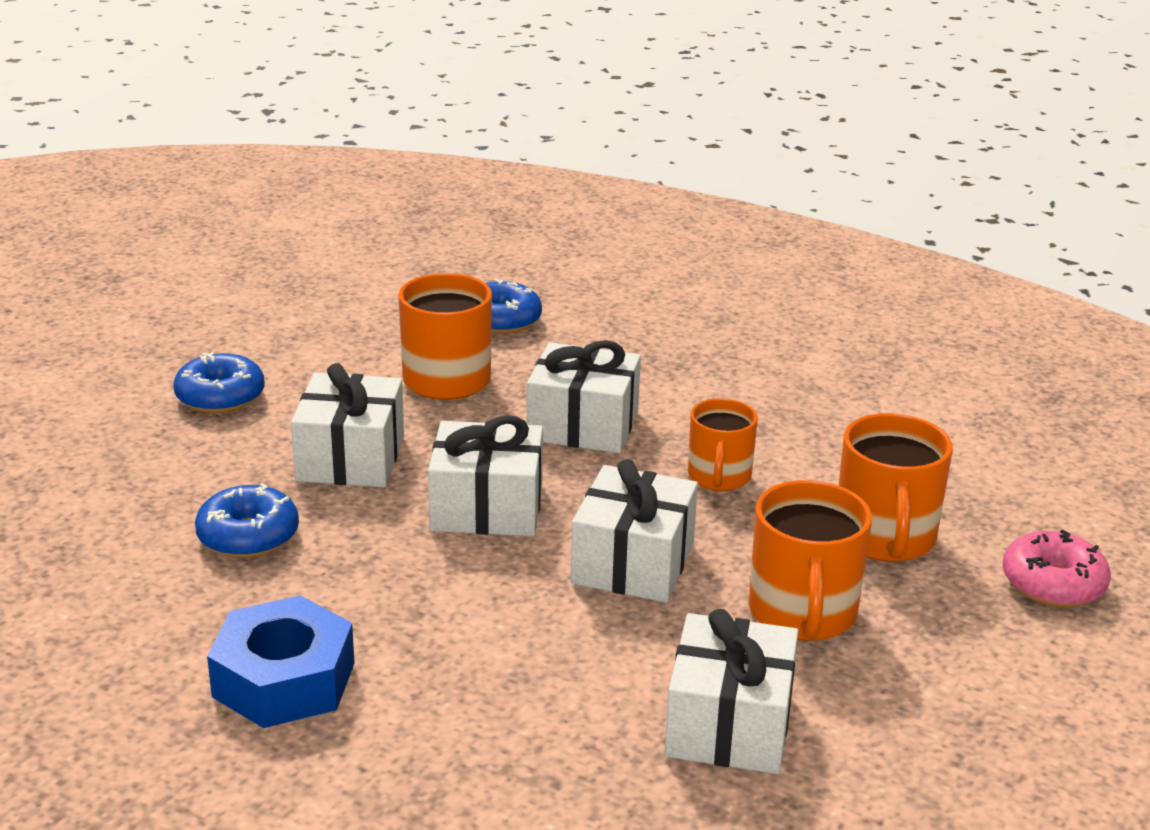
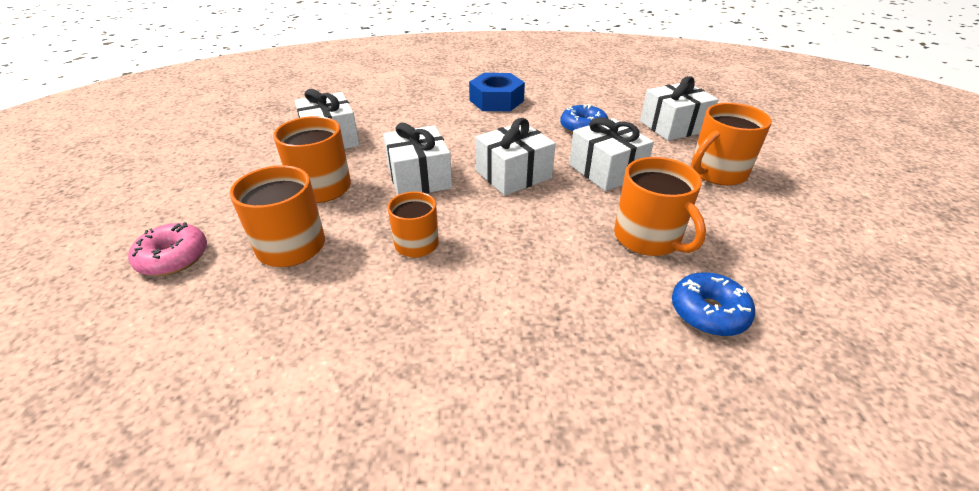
camera: 145 degrees right, 10 degrees up
(220, 397) = (717, 172): blue donut -> orange mug
(583, 425) = (530, 242): white gift -> white gift (673, 126)

